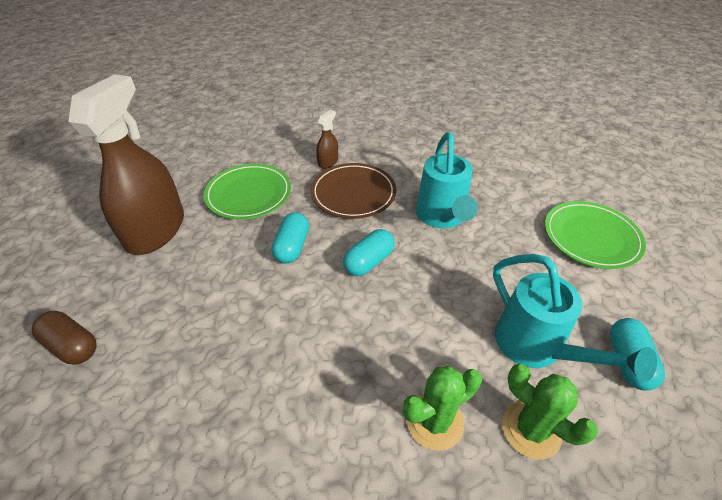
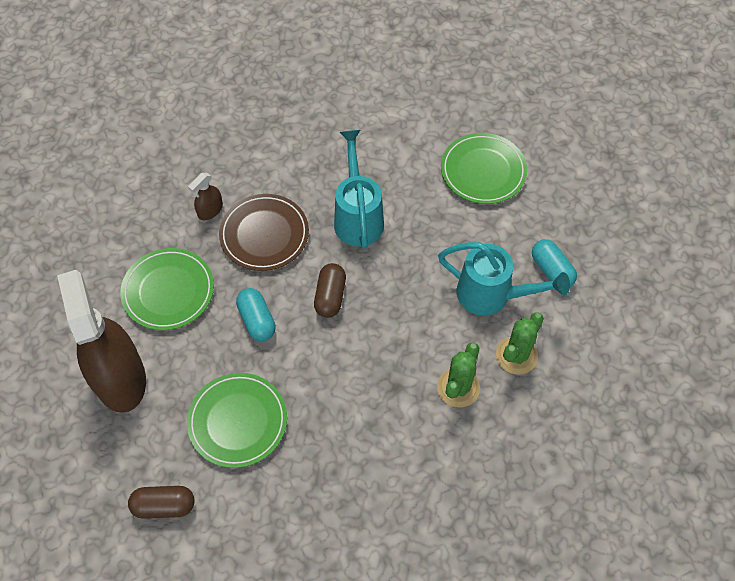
camera: 35 degrees left, 15 degrees up
(200, 314) = (238, 421): none -> green plate
(328, 162) = (210, 210): brown spray bottle -> brown spray bottle turned 135 degrees counterclockwise
(369, 262) = (330, 296): turquoise capsule -> brown capsule
(442, 217) = (358, 217): turquoise watering can -> turquoise watering can turned 150 degrees counterclockwise
(531, 429) = (516, 355): green cactus -> green cactus turned 60 degrees counterclockwise

